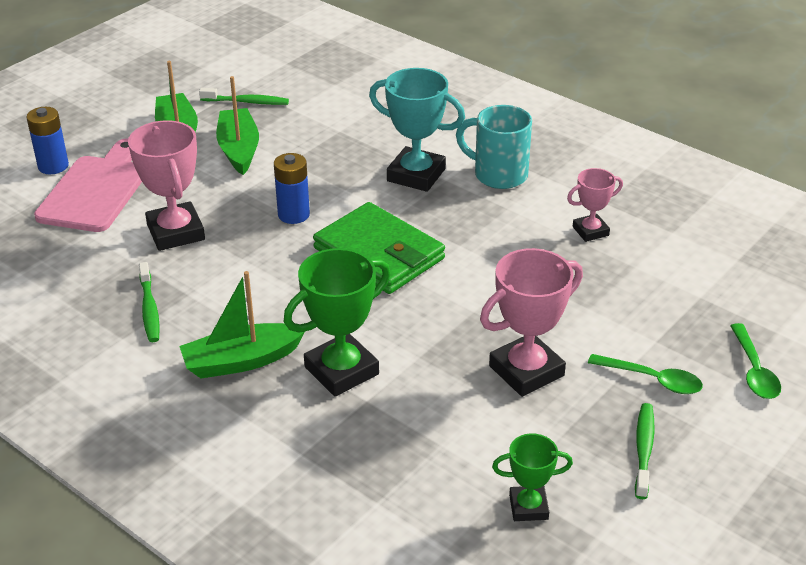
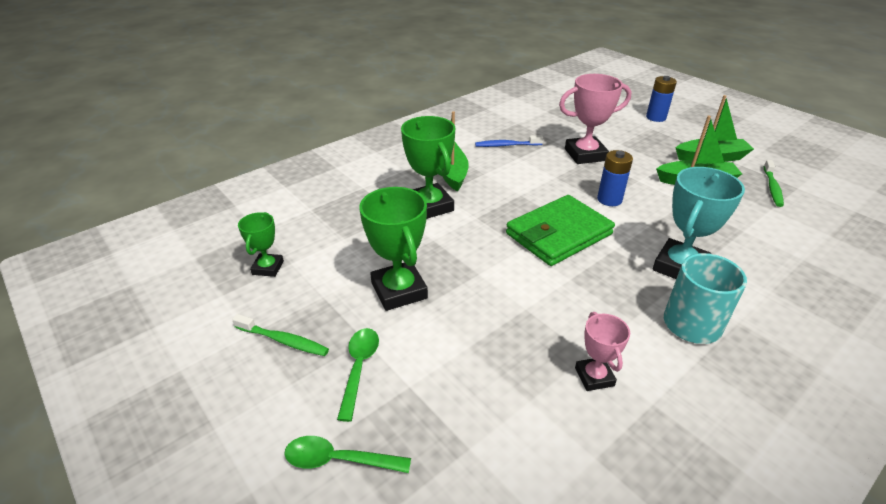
camera: 100 degrees right, 0 degrees up
(96, 190) = (630, 130): pink cutting board -> none
(149, 309) = (506, 145): green toothbrush -> blue toothbrush
(526, 371) = (399, 290): pink trophy -> green trophy
(652, 379) = (359, 368): green spoon -> green spoon turned 150 degrees clockwise

